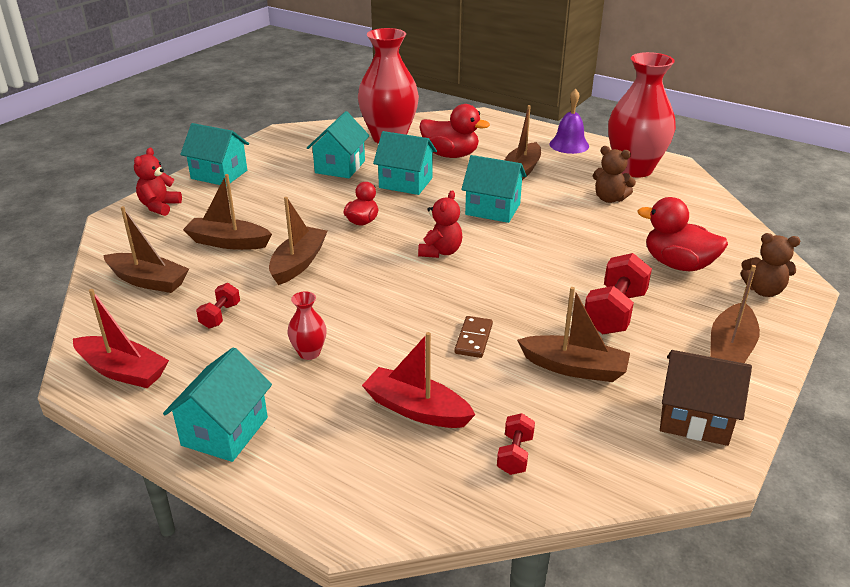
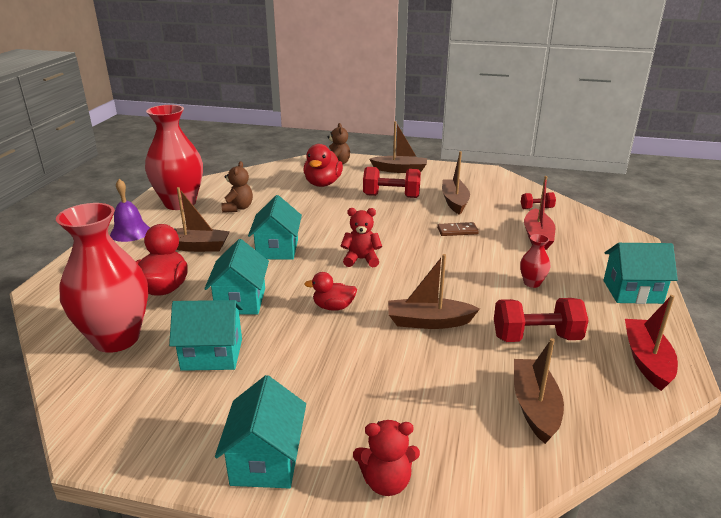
camera: 110 degrees left, 5 degrees down
(220, 316) = (536, 337): red dumbbell -> red dumbbell, size x1.86
(228, 242) = (426, 379): brown boat -> none
(694, 418) = (464, 175): brown house -> none

